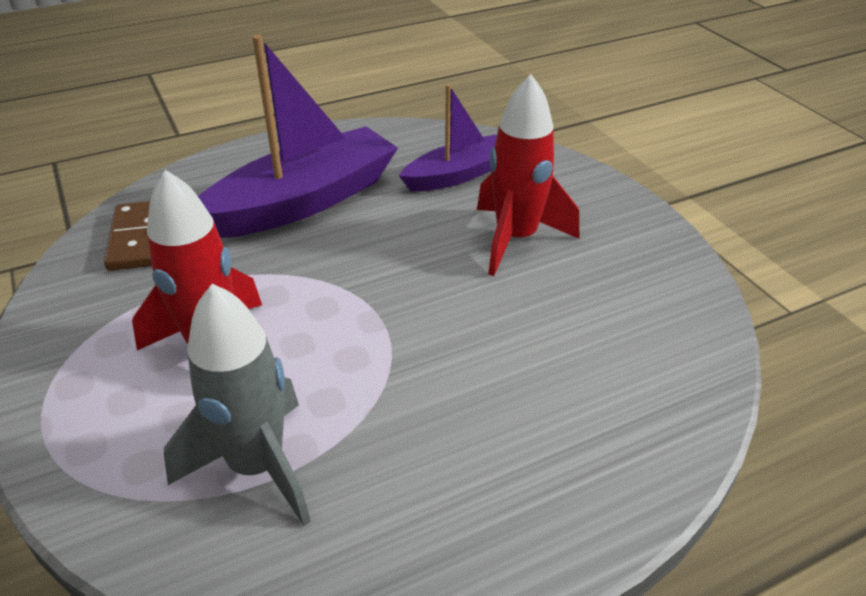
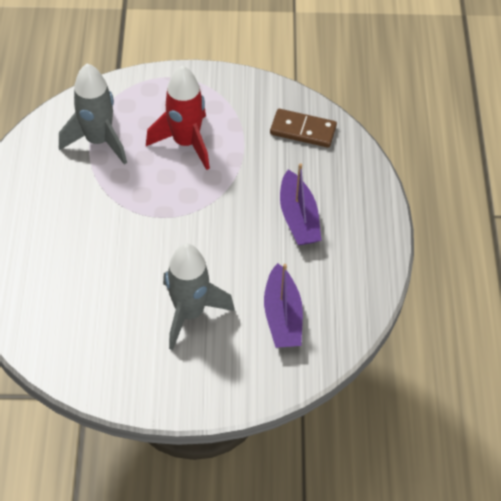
camera: 115 degrees right, 15 degrees up
(303, 201) = (298, 217): purple boat -> purple boat, size x0.60
(516, 239) = (190, 313): red rocket -> grey rocket

